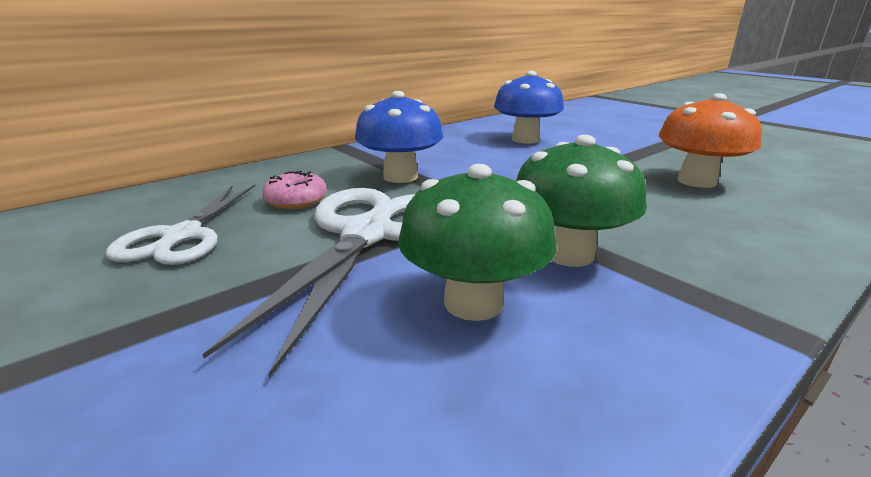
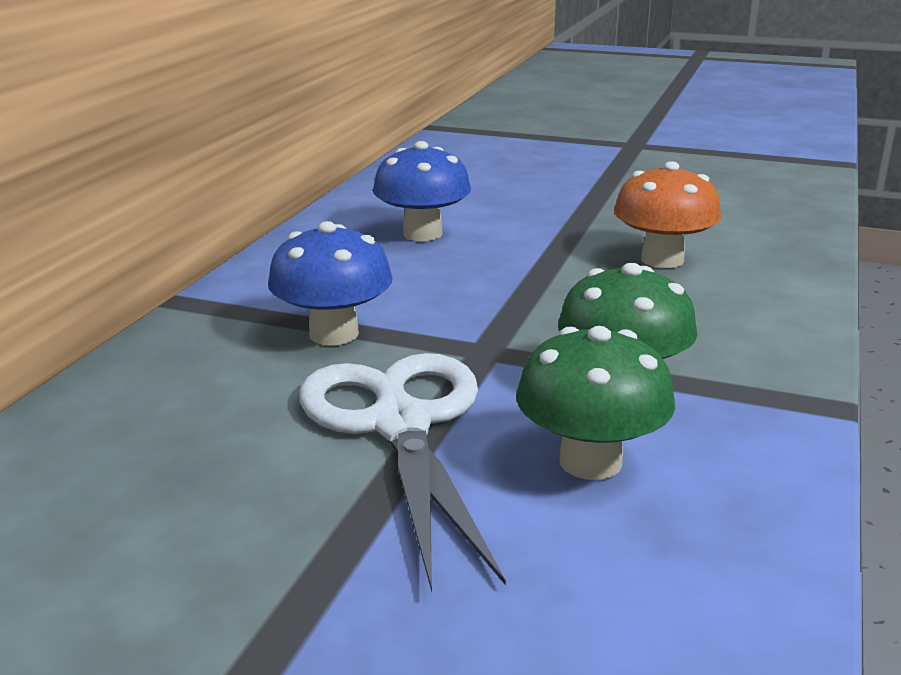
camera: 30 degrees left, 0 degrees up
(182, 236) = (170, 497): white scissors -> none
(296, 200) = (245, 406): pink donut -> none

